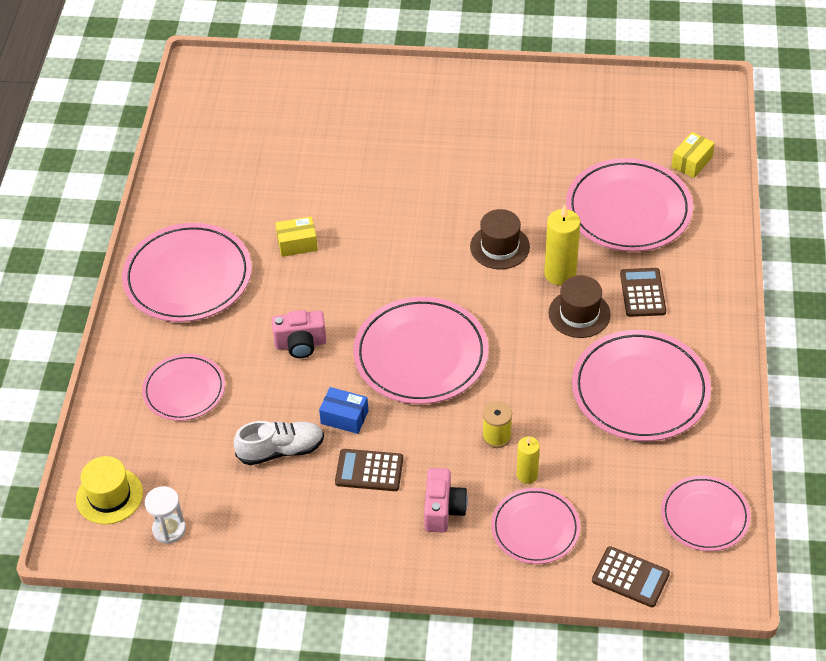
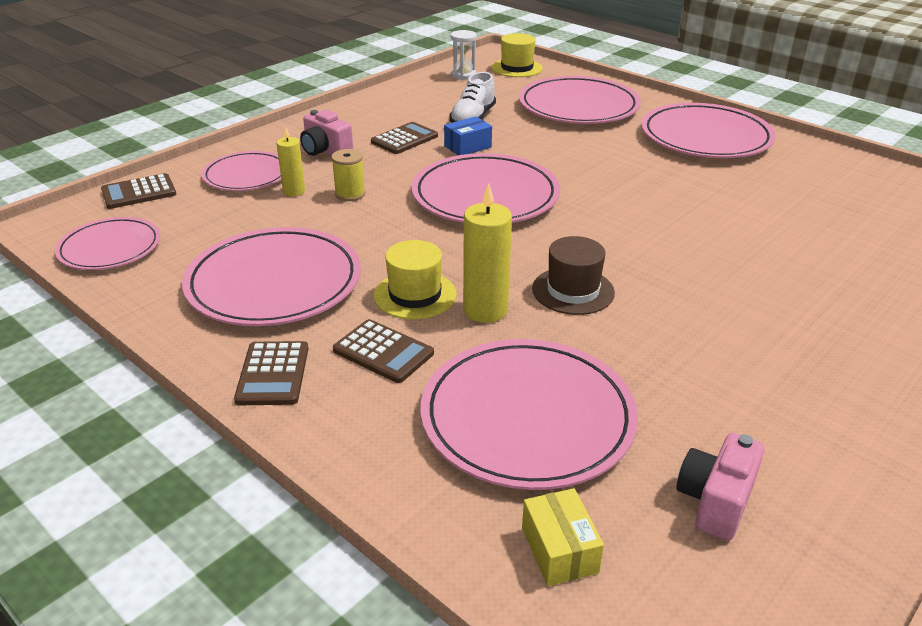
camera: 125 degrees right, 15 degrees down
(184, 390) = (578, 106): pink plate -> pink plate, size x1.65
(297, 244) = (700, 190): yellow box -> none
(300, 344) = (569, 155): pink camera -> pink camera (715, 501)
(579, 314) = (415, 295): brown hat -> yellow hat
(708, 324) = (273, 374): none -> brown calculator

